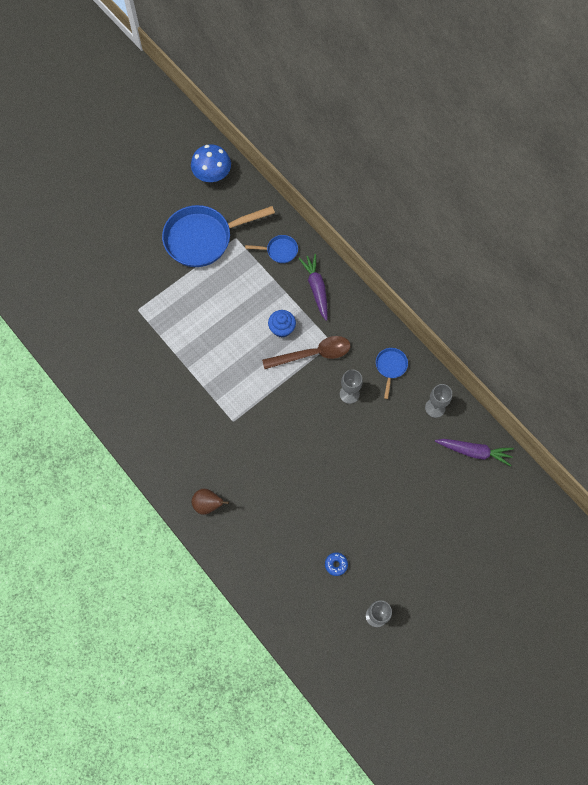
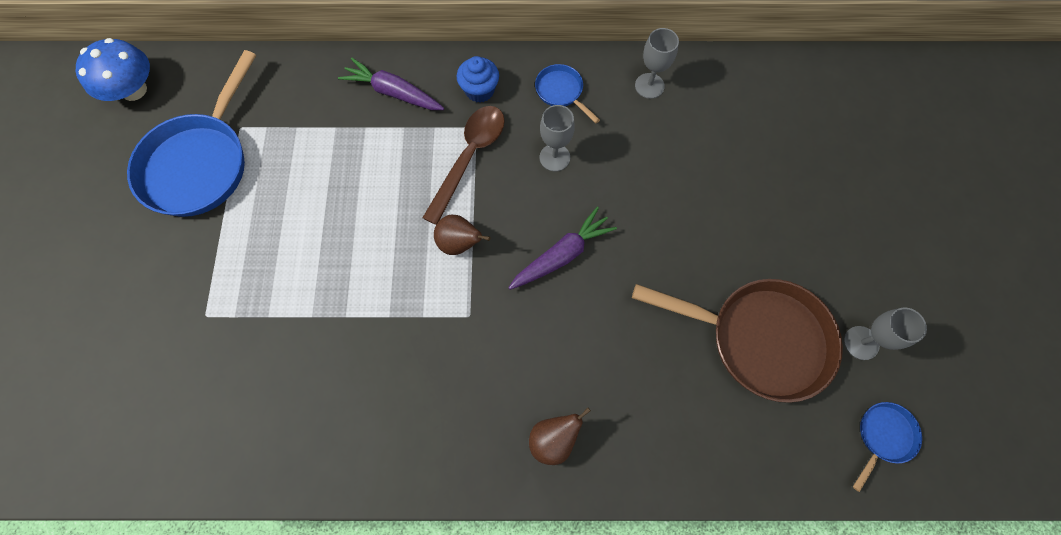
camera: 50 degrees left, 0 degrees up
(264, 387) = (459, 243): none -> brown pear
(279, 251) = (308, 94): blue pan -> blue pan (883, 436)
(282, 329) = (405, 166): blue cupcake -> blue cupcake (479, 90)
(336, 564) = (760, 339): blue donut -> brown pan
(474, 452) = (733, 88): purple carrot -> purple carrot (562, 255)

